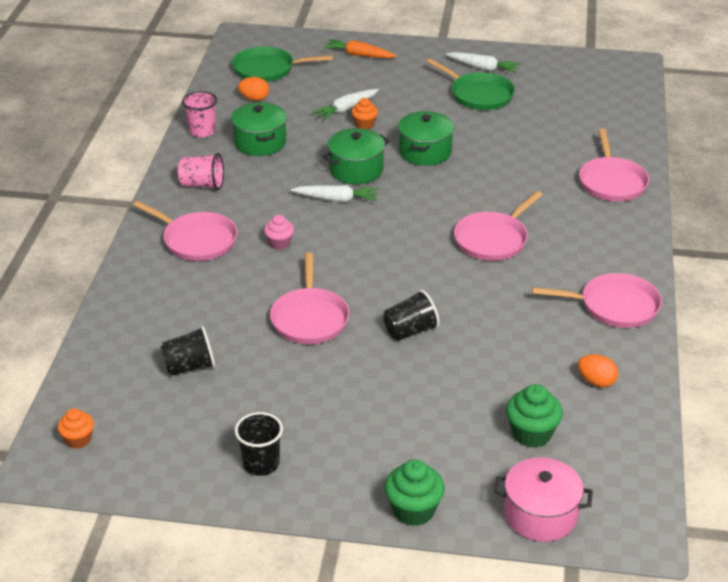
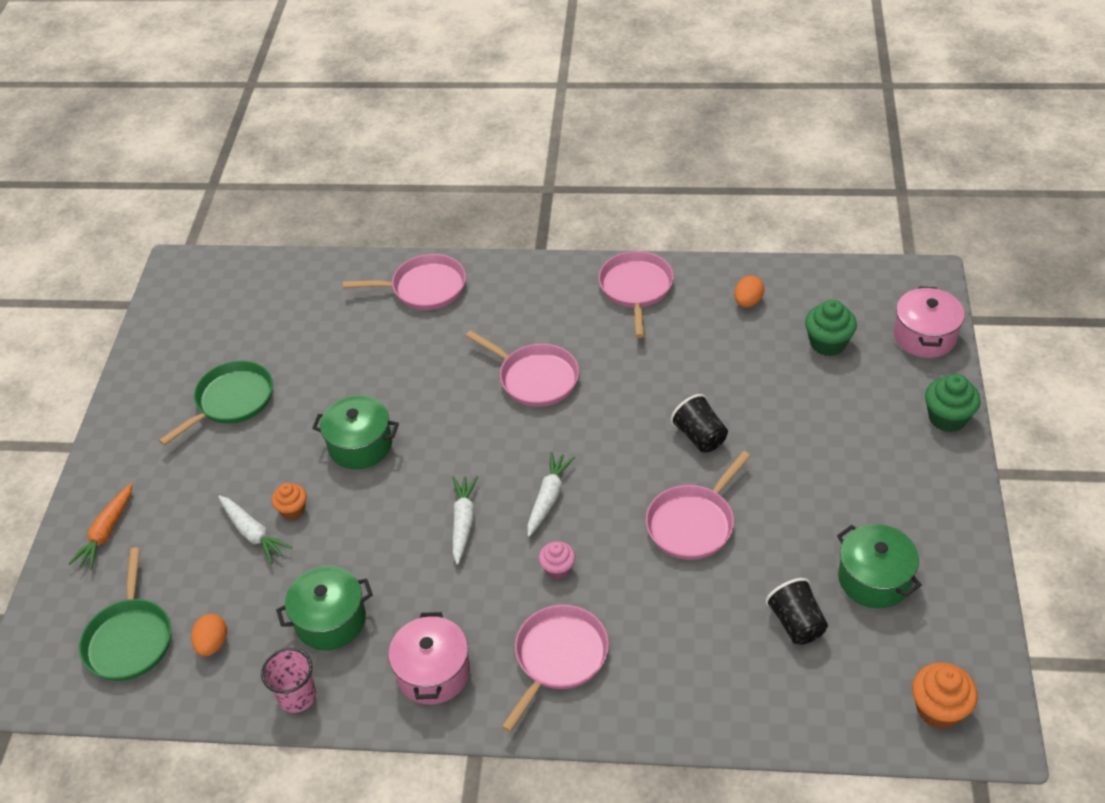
camera: 90 degrees left, 10 degrees up
(78, 440) = (938, 709): orange cupcake -> orange cupcake, size x1.57
(202, 185) = (433, 672): pink cup -> pink pot
(261, 464) = (924, 537): black cup -> none
(310, 318) = (693, 523): pink pan -> pink pan turned 135 degrees clockwise
(356, 170) = (399, 509): green pot -> green pot (874, 579)
(483, 68) = (165, 399): white carrot -> white carrot (548, 498)

